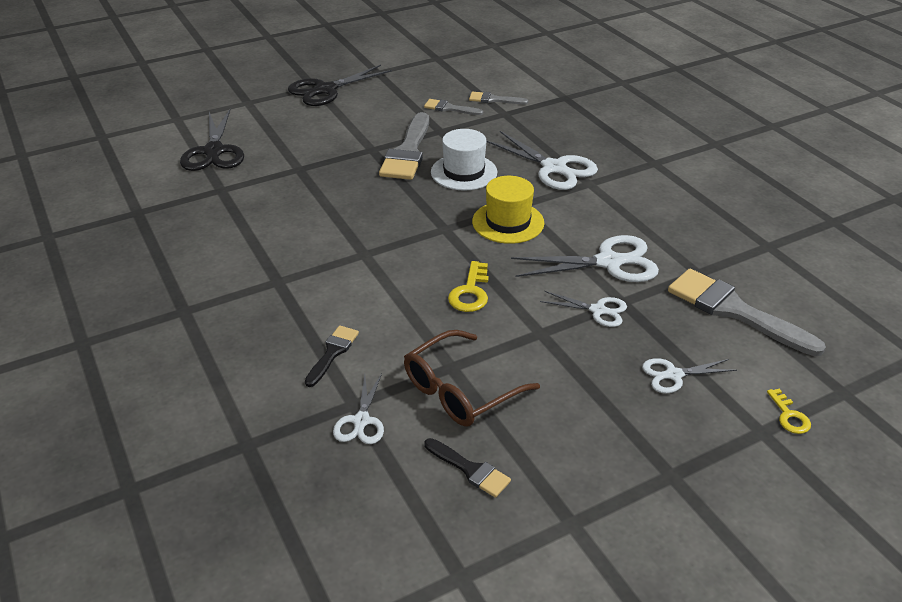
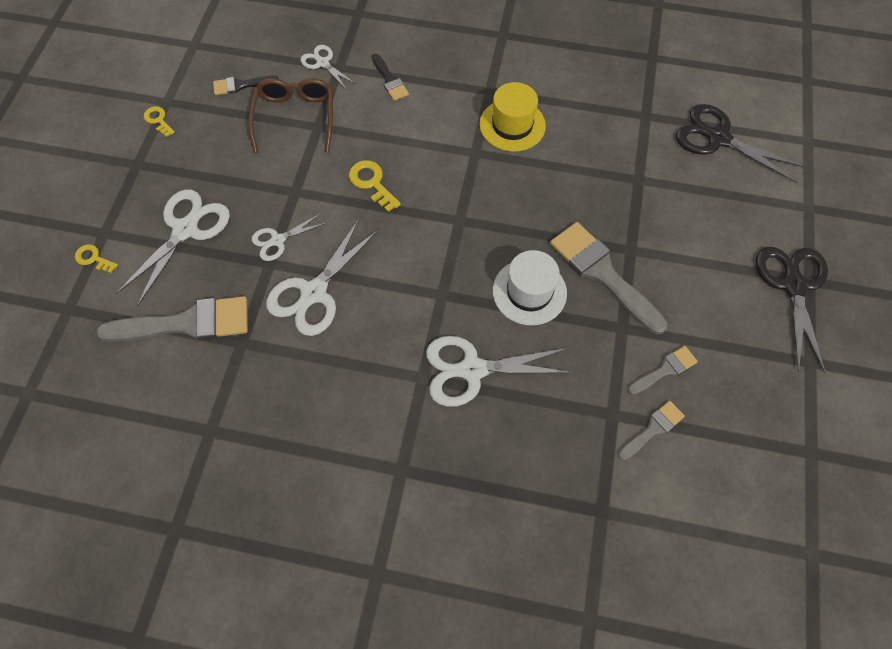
camera: 130 degrees right, 25 degrees up
(508, 222) = (427, 267): yellow hat -> yellow hat (512, 125)
(603, 507) = (158, 120): none -> yellow key
(674, 375) = (185, 230): white scissors -> white scissors, size x1.79

